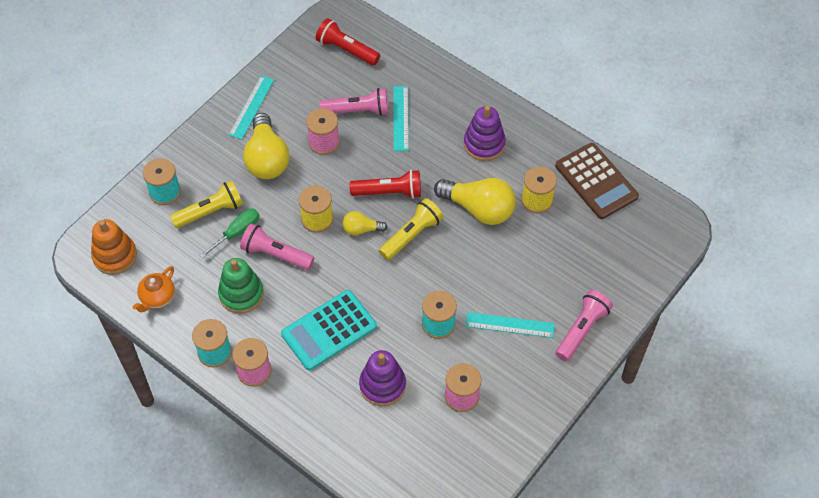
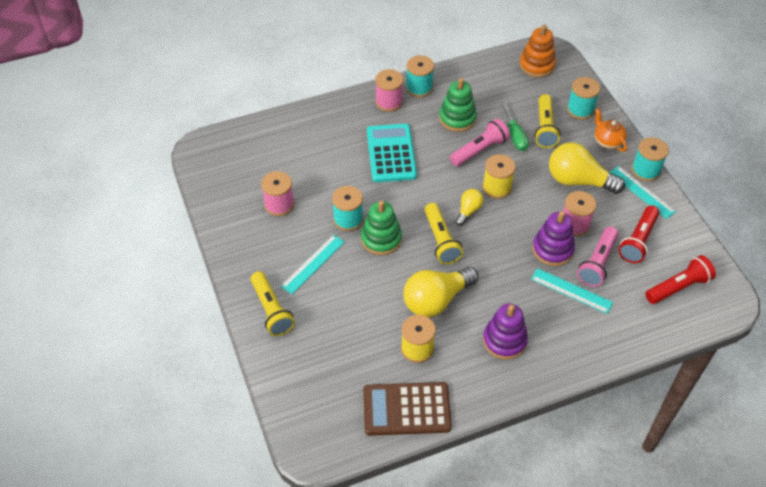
camera: 120 degrees right, 5 degrees down
(157, 298) = (485, 75): orange teapot -> orange teapot (607, 141)
(221, 113) = (645, 170): none -> turquoise spool
(382, 385) = (324, 164): purple stacking toy -> purple stacking toy (552, 249)
(389, 192) = (494, 245): red flashlight -> red flashlight (638, 240)
(442, 284) = (381, 239): none -> green stacking toy
(581, 330) = (271, 310): pink flashlight -> yellow flashlight

